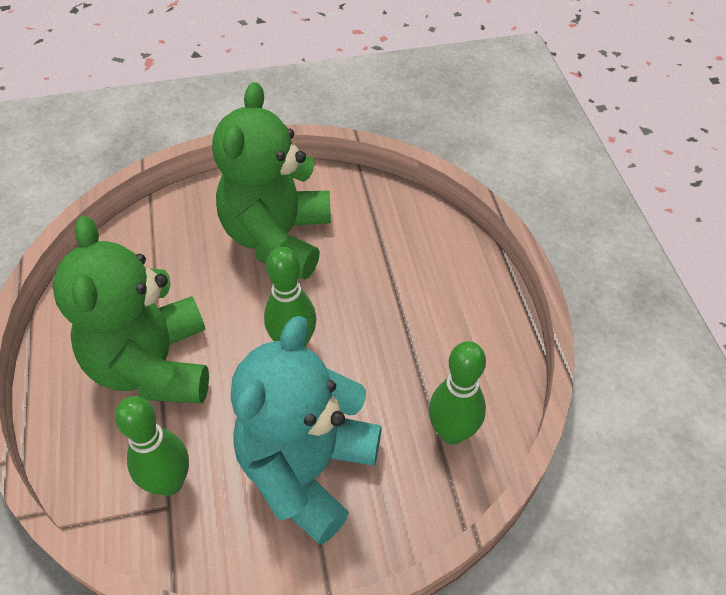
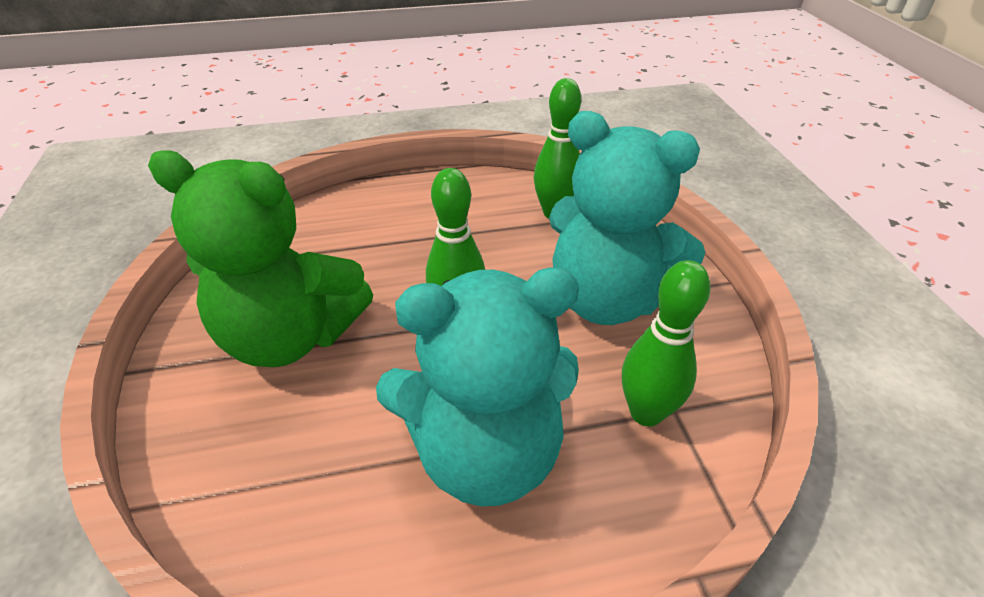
camera: 90 degrees left, 10 degrees down
(153, 366) = (485, 452): green teddy bear -> turquoise teddy bear

